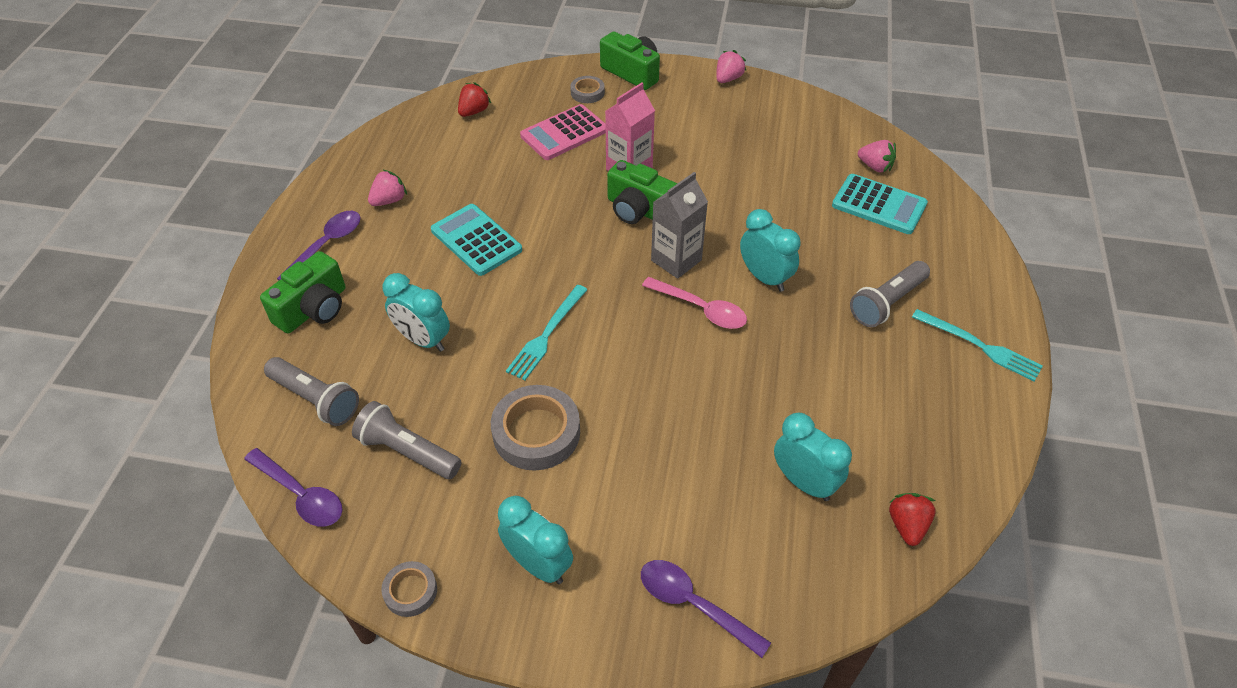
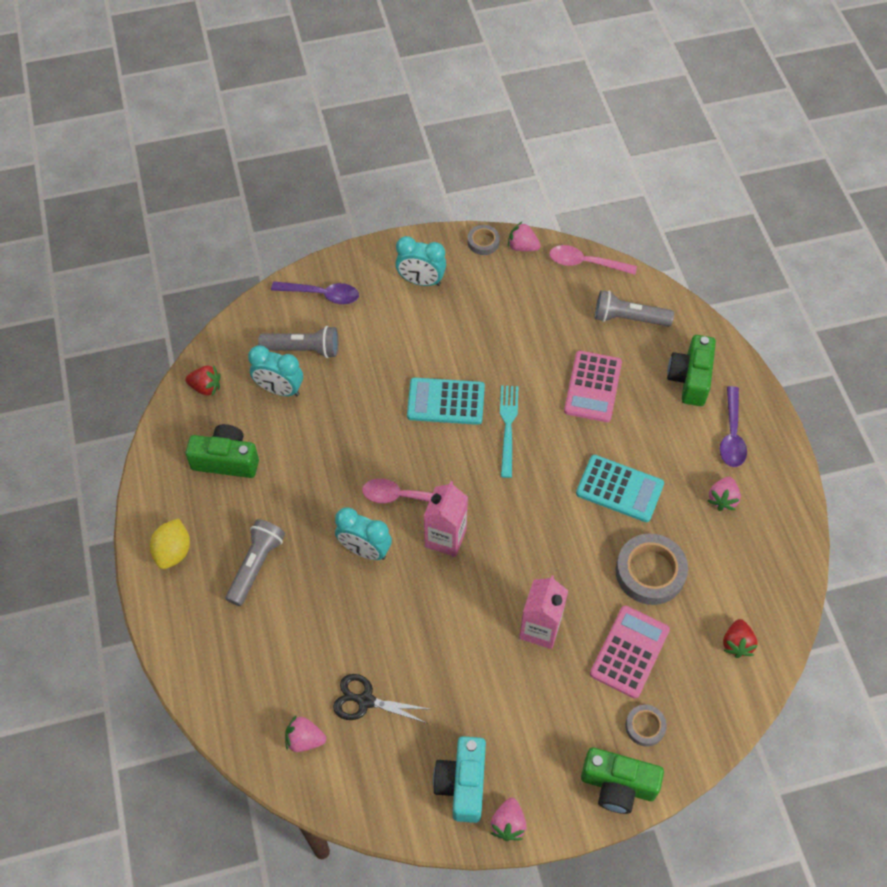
camera: 155 degrees right, 10 degrees up
(300, 494) = (586, 263): purple spoon -> pink spoon
(362, 558) = (522, 247): none -> pink strawberry
(407, 451) = (543, 310): grey flashlight -> grey flashlight (303, 349)
(423, 340) = (592, 387): turquoise clock -> pink calculator
(536, 432) = (470, 354): grey tape -> grey tape (650, 572)
(639, 210) = (504, 581): green camera -> green camera (226, 460)
(676, 260) = (445, 537): grey carton -> pink carton
(751, 106) = (462, 783): none -> turquoise camera
(811, 173) = (366, 701): none -> black scissors
(879, 205) = (288, 683): turquoise calculator -> turquoise calculator (446, 402)
(907, 525) = (206, 387): red strawberry -> red strawberry turned 60 degrees counterclockwise
(980, 346) = (173, 551): turquoise fork -> yellow lemon

